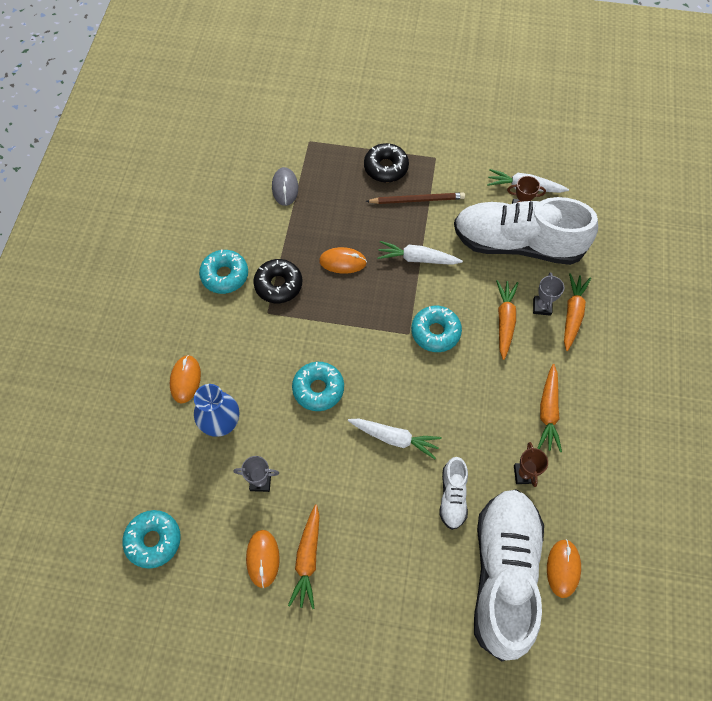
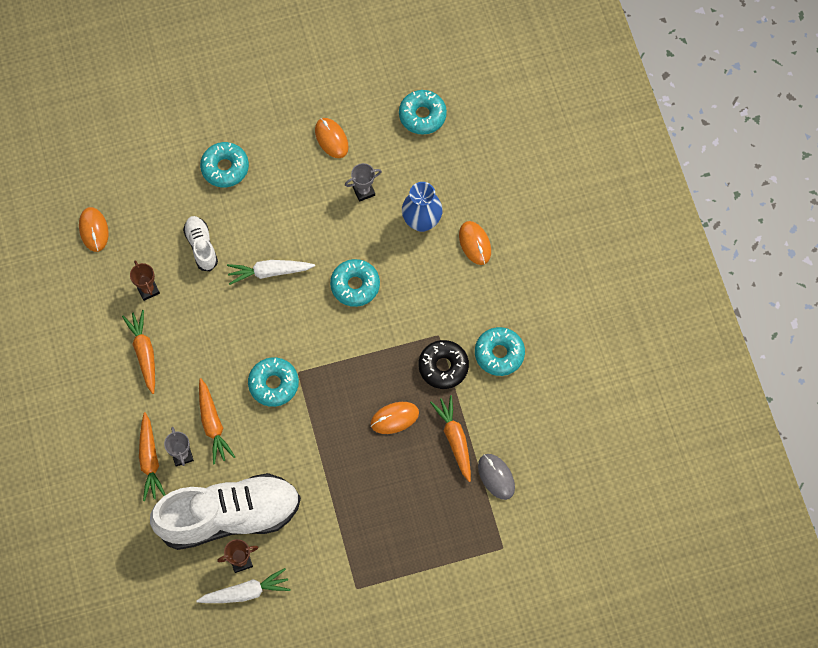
camera: 155 degrees right, 5 degrees up
(307, 559) = (296, 153): orange carrot -> orange carrot (454, 439)
(386, 167) = (403, 550): black donut -> none
(392, 577) = (225, 168): none -> turquoise donut
(417, 200) = (352, 524): brown pencil -> none
(417, 259) = (323, 454): white carrot -> none
(503, 574) = (139, 206): white shoe -> none

